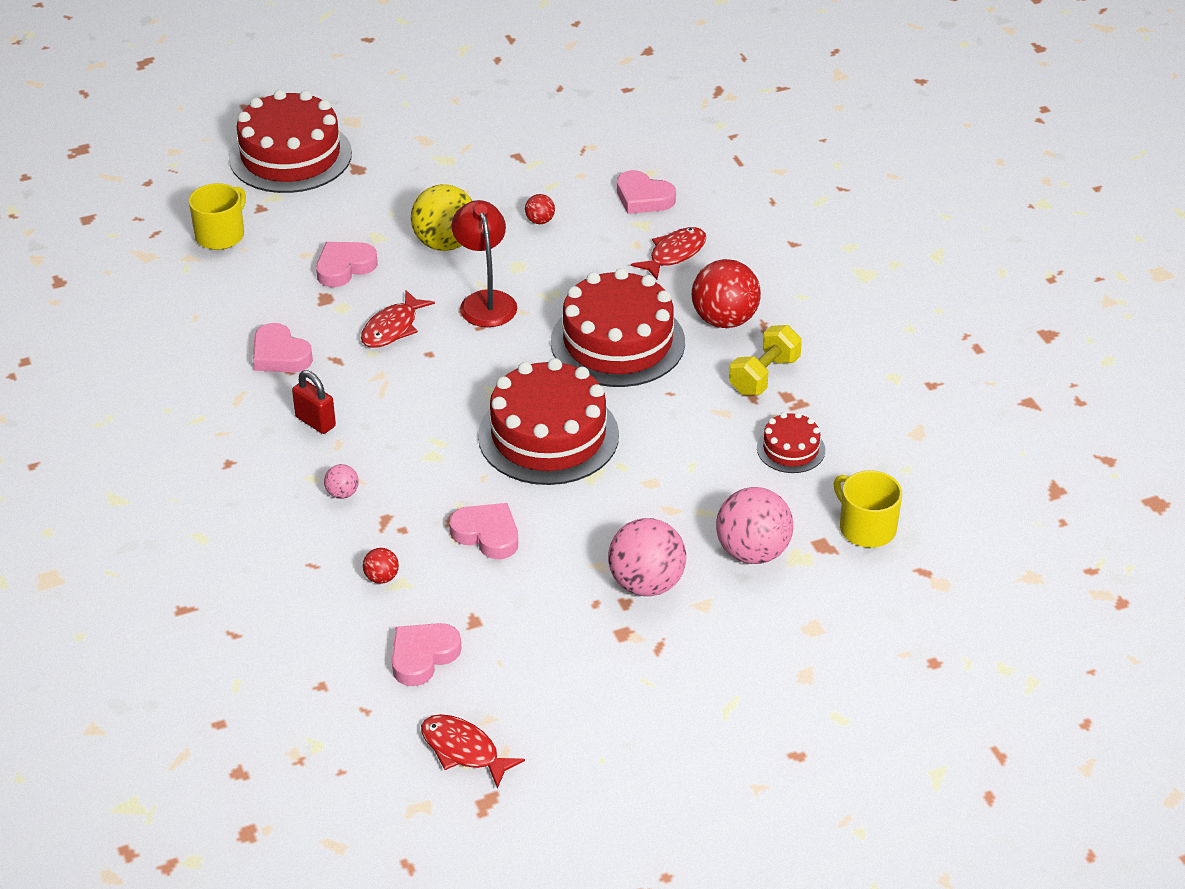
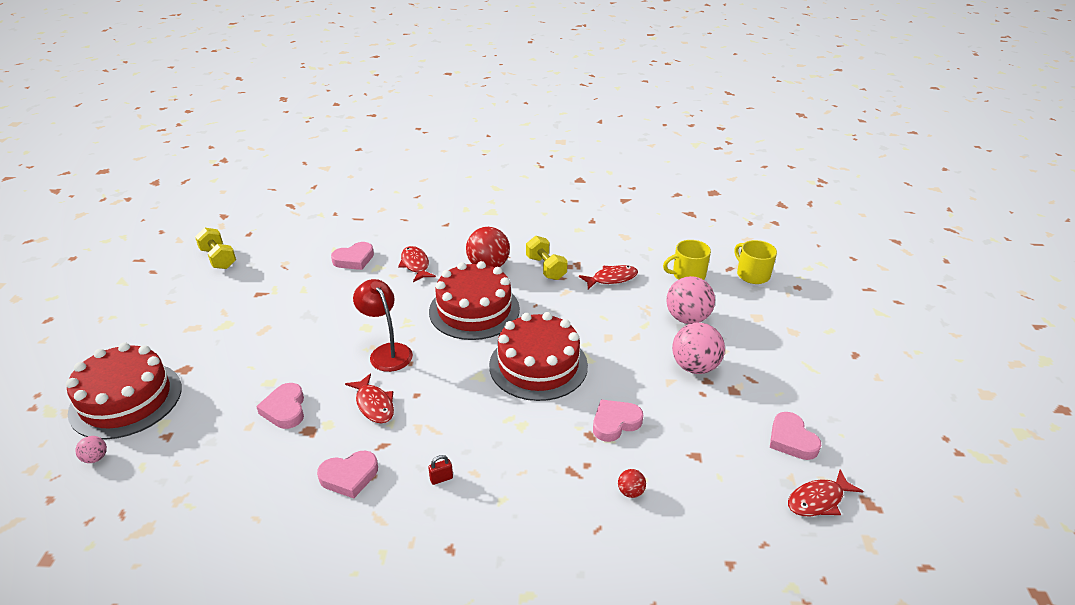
camera: 65 degrees left, 5 degrees down
(221, 235) = (172, 470): yellow mug -> yellow mug (752, 274)
(315, 422) = (441, 478): red padlock -> red padlock, size x0.63
(342, 493) = (530, 487): pink ball -> pink ball (95, 458)
(423, 656) = (720, 494): pink heart -> pink heart (791, 440)
(445, 243) = (311, 352): yellow ball -> none
(485, 301) = (387, 352): red lamp -> red lamp turned 45 degrees clockwise
(540, 221) = (332, 304): red ball -> none
(558, 92) = (218, 258): none -> yellow dumbbell
(790, 449) = (611, 279): red cake -> red fish

